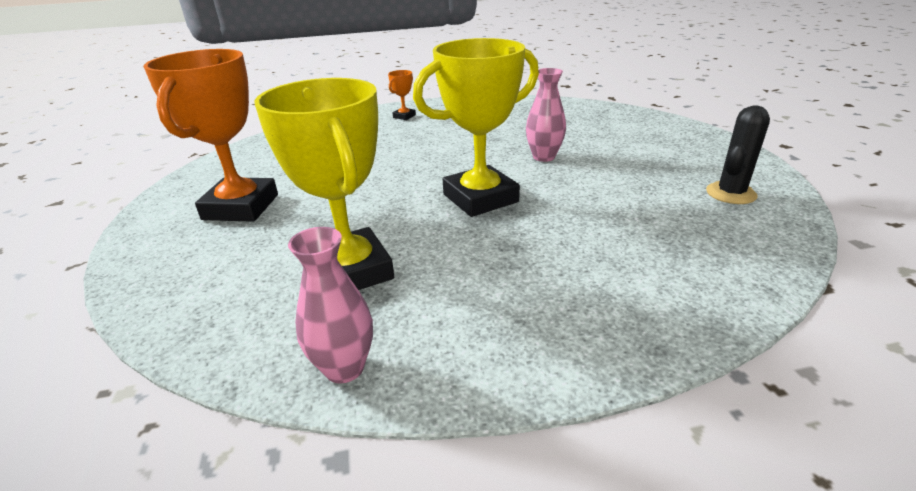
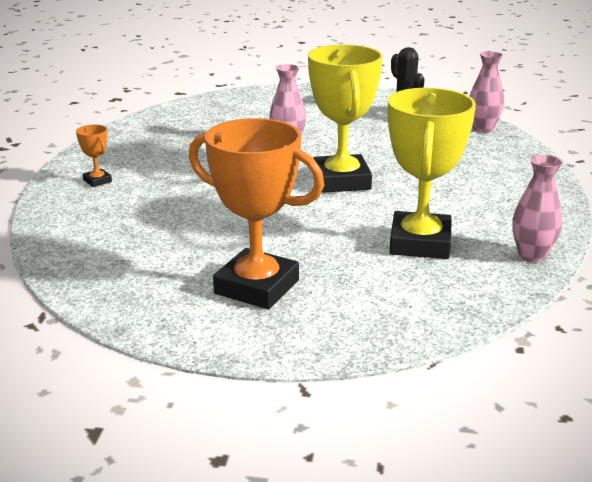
camera: 70 degrees left, 5 degrees down
(350, 271) = (420, 243): yellow trophy -> yellow trophy turned 75 degrees counterclockwise
(759, 259) = (483, 129): none -> pink vase

